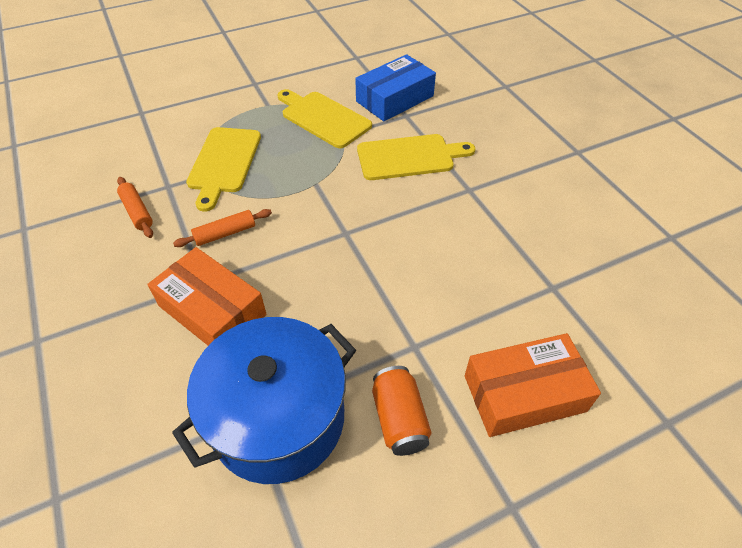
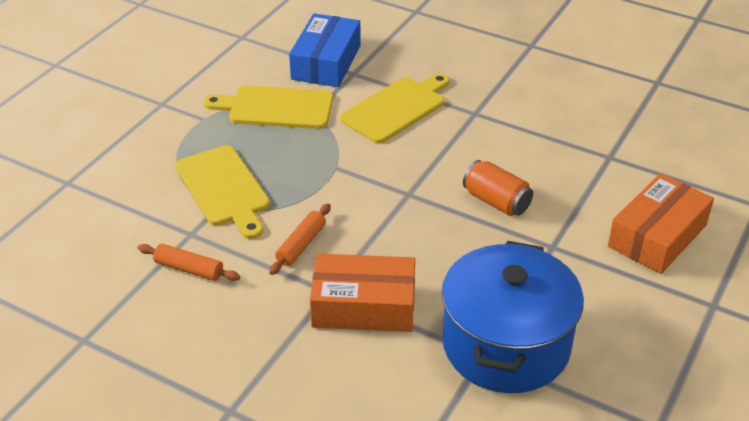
camera: 35 degrees left, 10 degrees down
(399, 419) = (592, 297): orange can -> orange can (496, 202)

